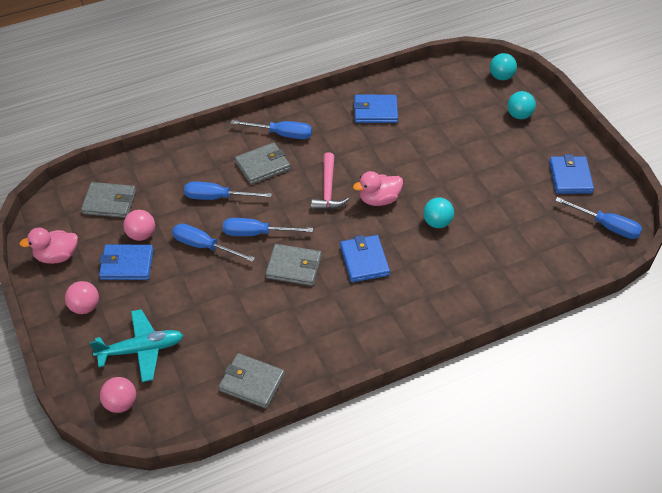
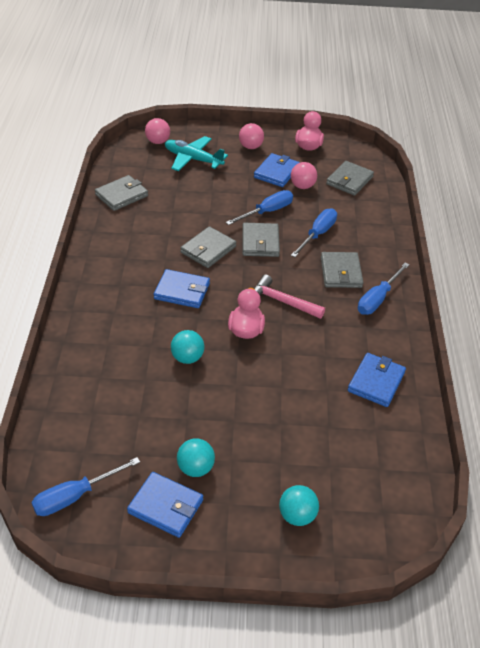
camera: 115 degrees right, 5 degrees down
(141, 350) = (193, 159): turquoise plane -> turquoise plane turned 105 degrees clockwise
(256, 233) = (260, 242): blue screwdriver -> grey wallet
(501, 77) = (380, 538): turquoise ball -> turquoise ball (195, 468)

